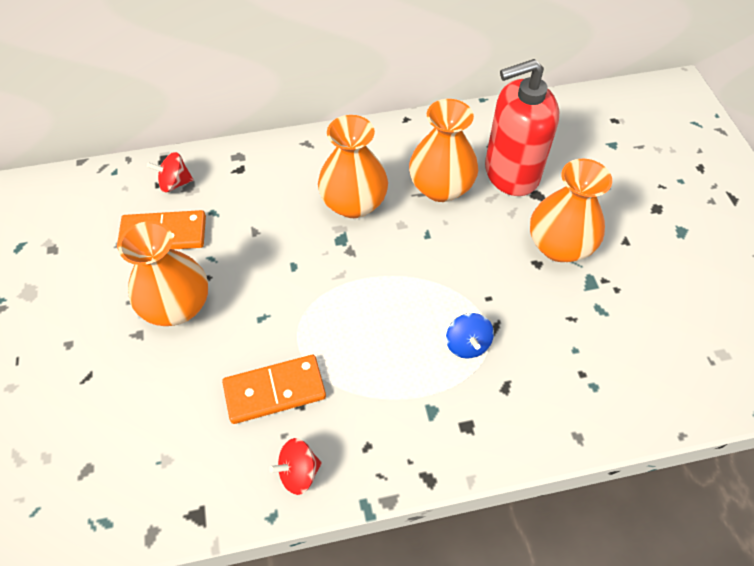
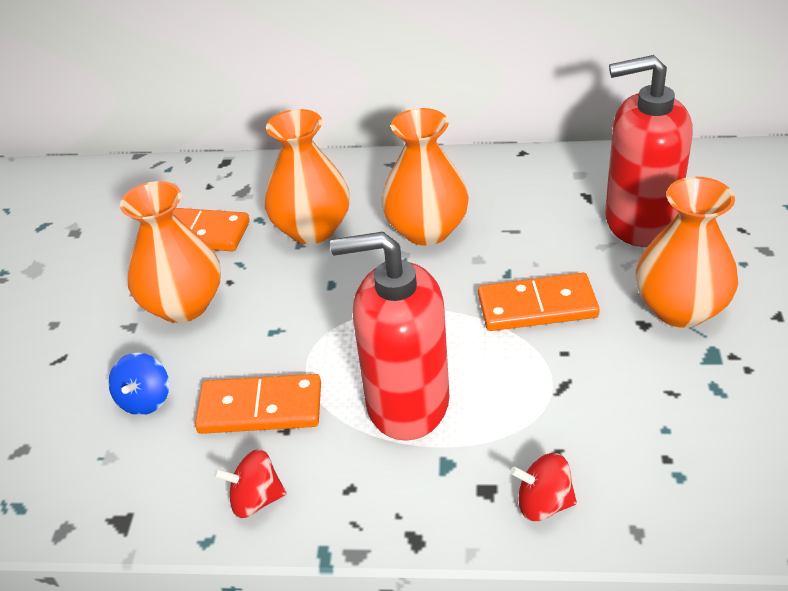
camera: 20 degrees right, 15 degrees down
(175, 183) = (228, 186): red spinning top -> red spinning top (543, 503)
(386, 364) = (407, 403): none -> red soap dispenser
(441, 187) = (542, 227): orange vase -> orange vase (312, 229)
(458, 261) = (537, 306): none -> orange domino
(467, 344) = (518, 399): blue spinning top -> blue spinning top (145, 400)

